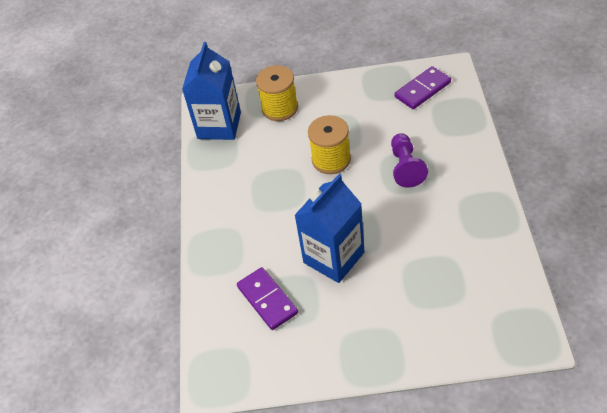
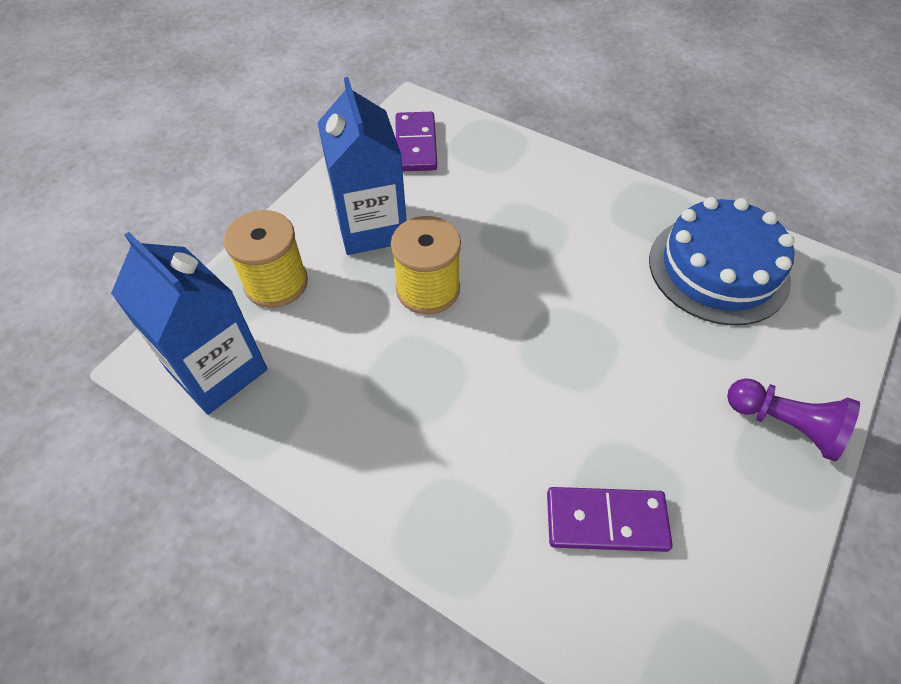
camera: 60 degrees left, 5 degrees up
(333, 257) = (595, 392): blue carton -> blue carton (371, 227)
(406, 167) = (516, 231): purple pawn -> purple pawn (785, 425)
(474, 266) = (718, 269): none -> blue cake

